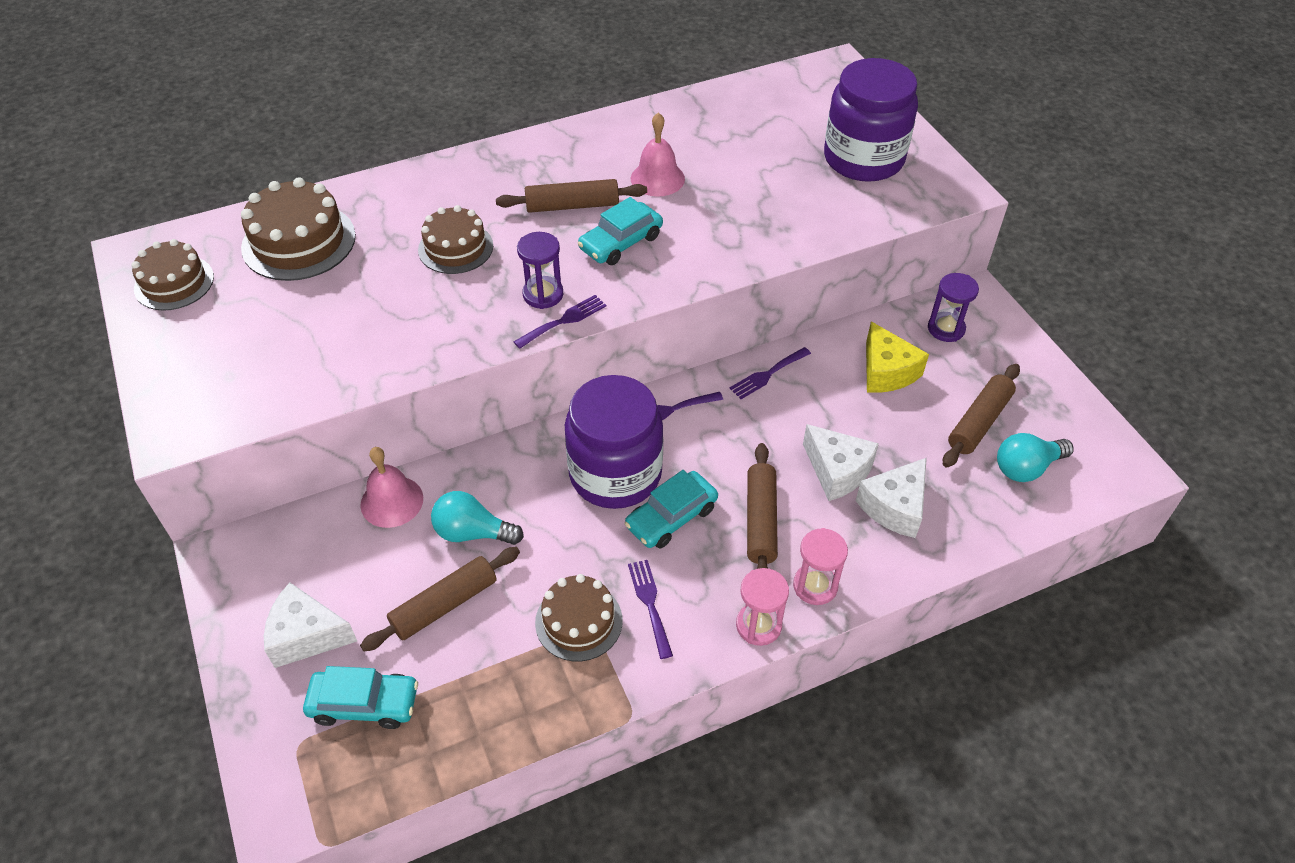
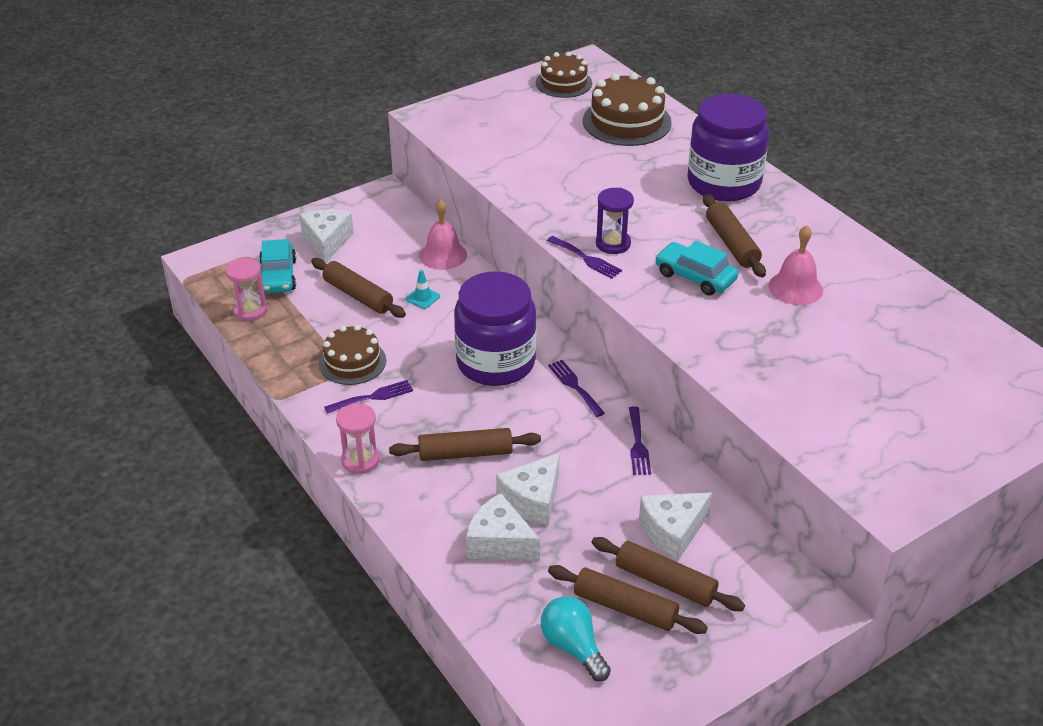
camera: 80 degrees right, 10 degrees down
(455, 248) = (650, 192): brown cake -> none
(472, 532) = (423, 298): turquoise light bulb -> turquoise traffic cone
(671, 517) = (458, 399): turquoise car -> none
(767, 374) = (638, 444): purple fork -> purple fork turned 135 degrees counterclockwise
(815, 586) = (403, 492): pink hourglass -> pink hourglass (250, 310)
(863, 159) = (906, 427): purple jar -> purple jar (724, 183)
(886, 371) = (672, 531): yellow cheese -> white cheese
(946, 329) = (754, 580): purple hourglass -> none
(948, 388) = (665, 582): none -> brown rolling pin

